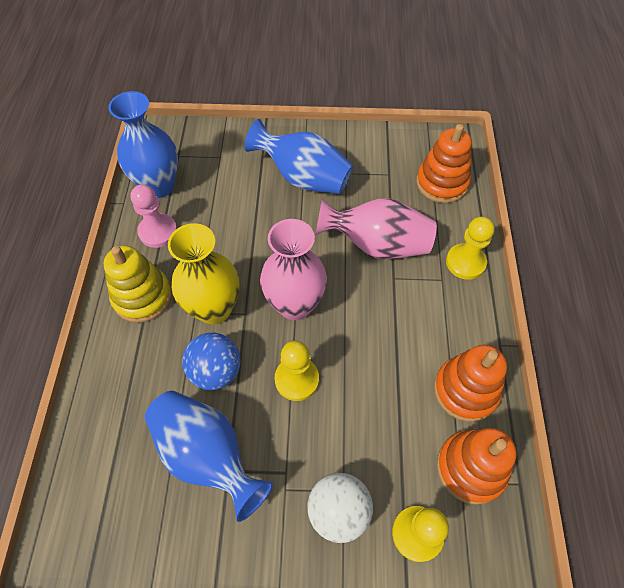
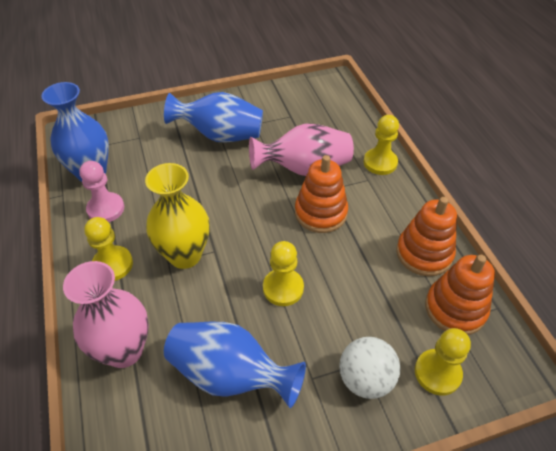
camera: 20 degrees left, 10 degrees down
(142, 297) = (113, 264): yellow stacking toy -> yellow pawn
(216, 371) = (208, 304): blue ball -> none
(295, 305) = (255, 231): pink vase -> pink vase (124, 350)
(441, 183) = (335, 112): orange stacking toy -> orange stacking toy (320, 213)

